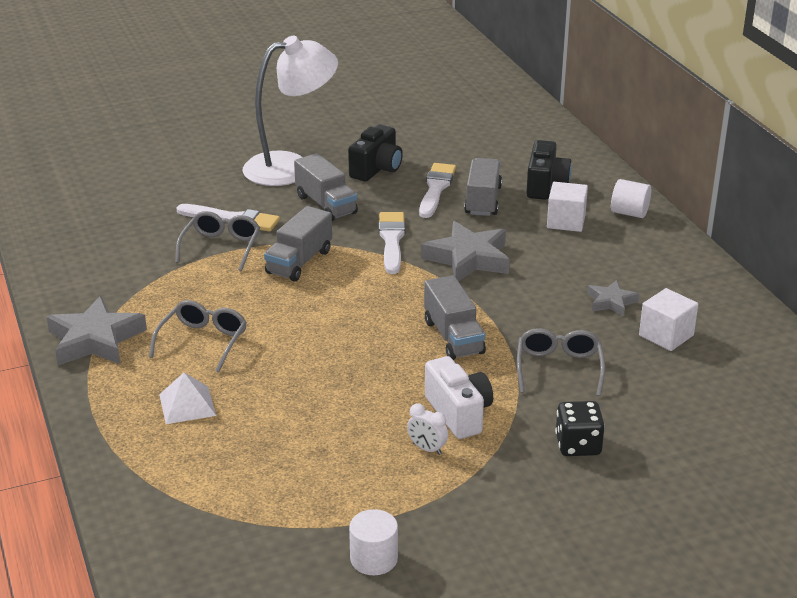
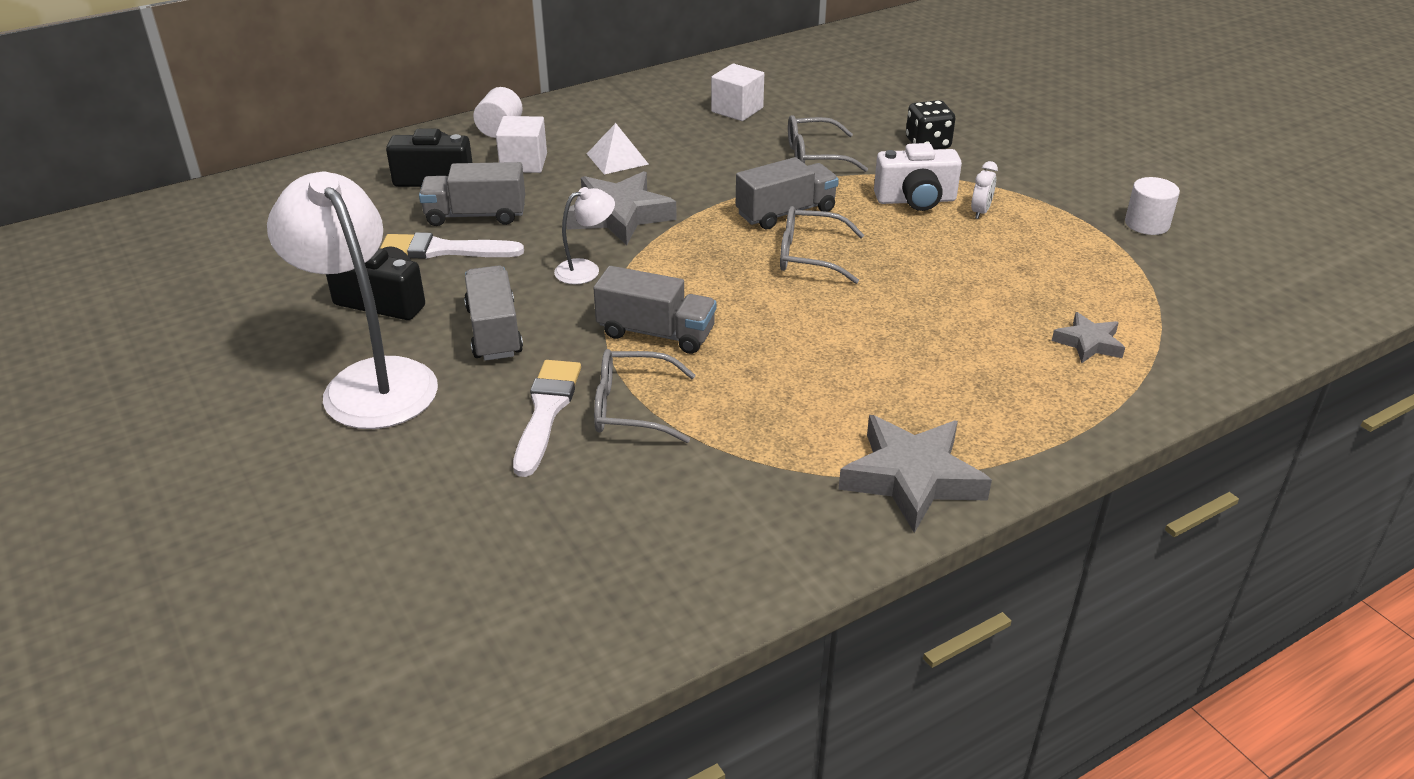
camera: 100 degrees left, 5 degrees up
(187, 405) = (1003, 368): white pyramid -> white pyramid (617, 159)
(203, 341) = (871, 380): grey glasses -> grey glasses (809, 256)
(326, 205) = (494, 332): grey truck -> grey truck turned 60 degrees counterclockwise
(392, 240) = (586, 269): white brush -> white lamp
(459, 413) = (915, 200): white camera -> white camera turned 150 degrees counterclockwise
(611, 302) = (687, 135): grey star -> grey star (1088, 343)

